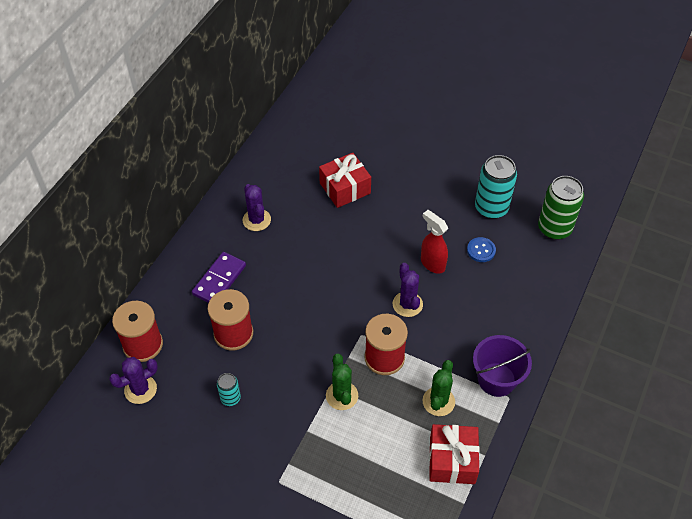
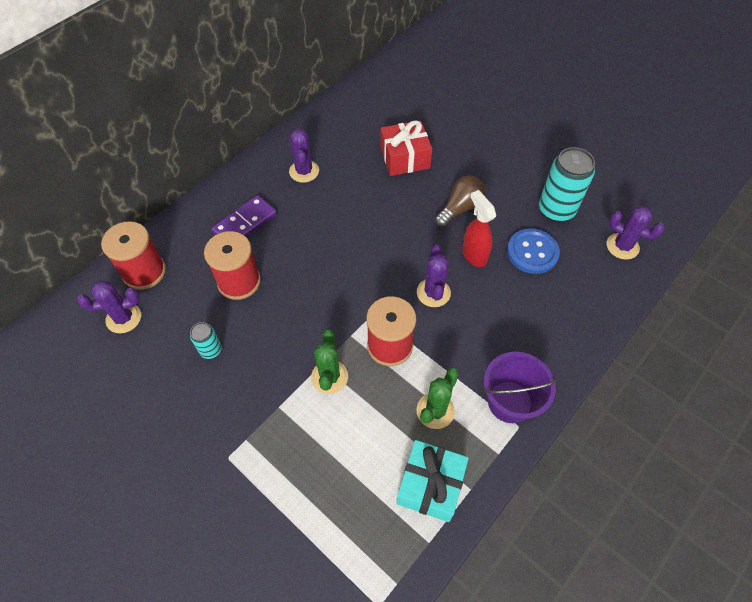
camera: 15 degrees right, 5 degrees up
(408, 225) = (460, 208): none -> brown light bulb
(452, 460) = (430, 485): red gift -> turquoise gift
(481, 250) = (532, 252): blue button -> blue button, size x1.59
(554, 228) = (622, 246): green can -> purple cactus

